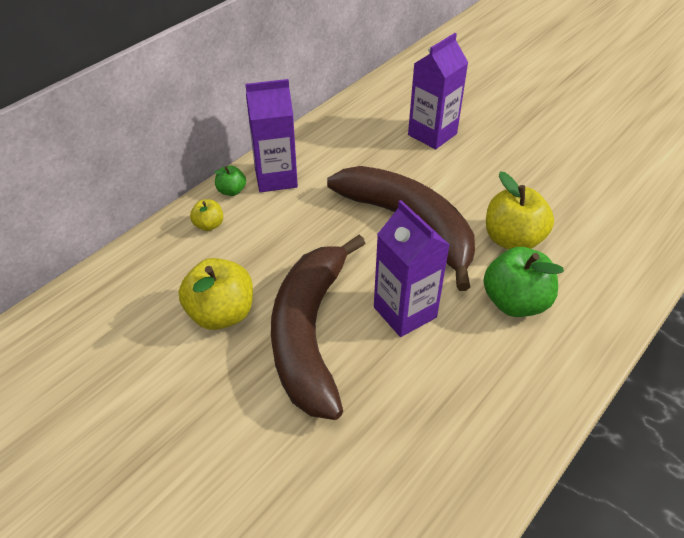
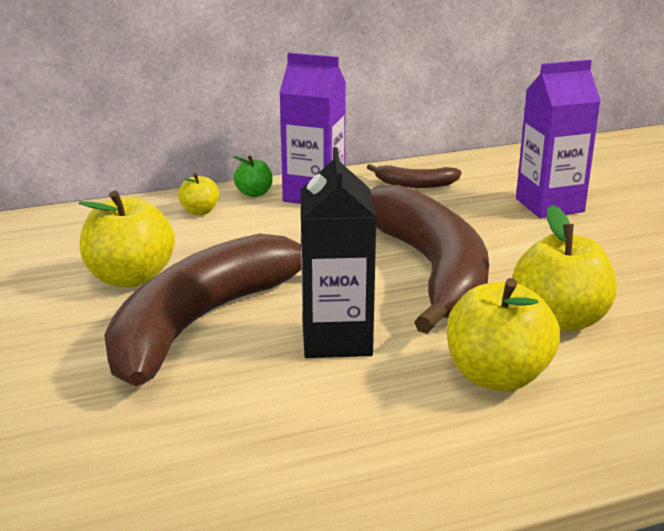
camera: 30 degrees right, 20 degrees down
(334, 142) = (415, 184): none -> brown banana
(405, 312) = (336, 339): purple carton -> black carton
(515, 302) = (497, 376): green apple -> yellow apple

